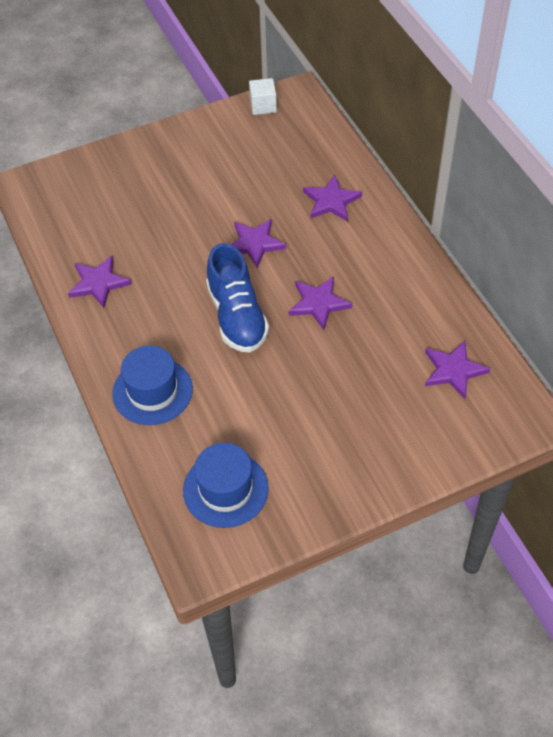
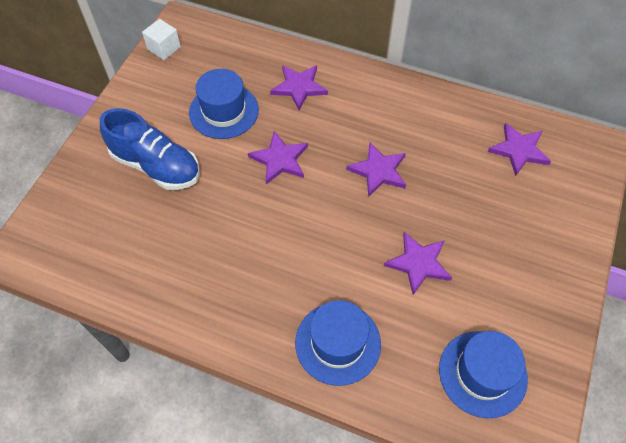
camera: 45 degrees left, 5 degrees up
(98, 283) = (188, 288): purple star -> purple star (418, 263)
(237, 316) = (332, 227): blue shoe -> blue shoe (156, 166)
(254, 181) = (224, 111): none -> blue hat

